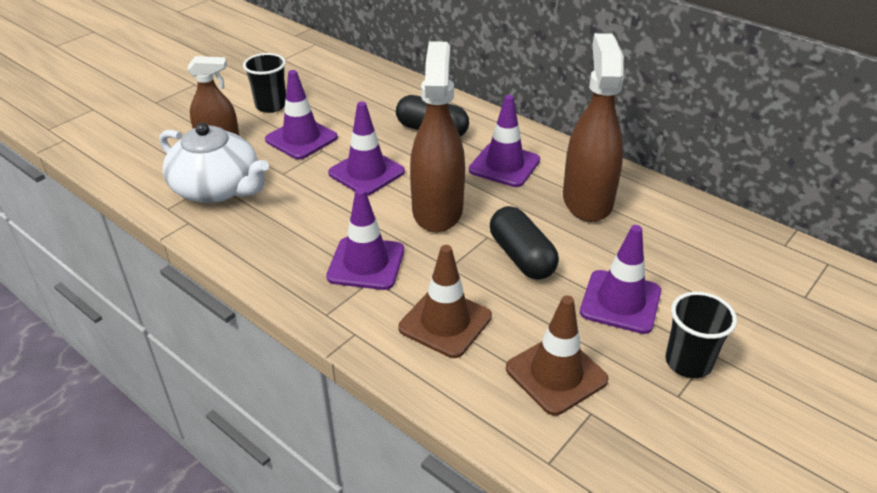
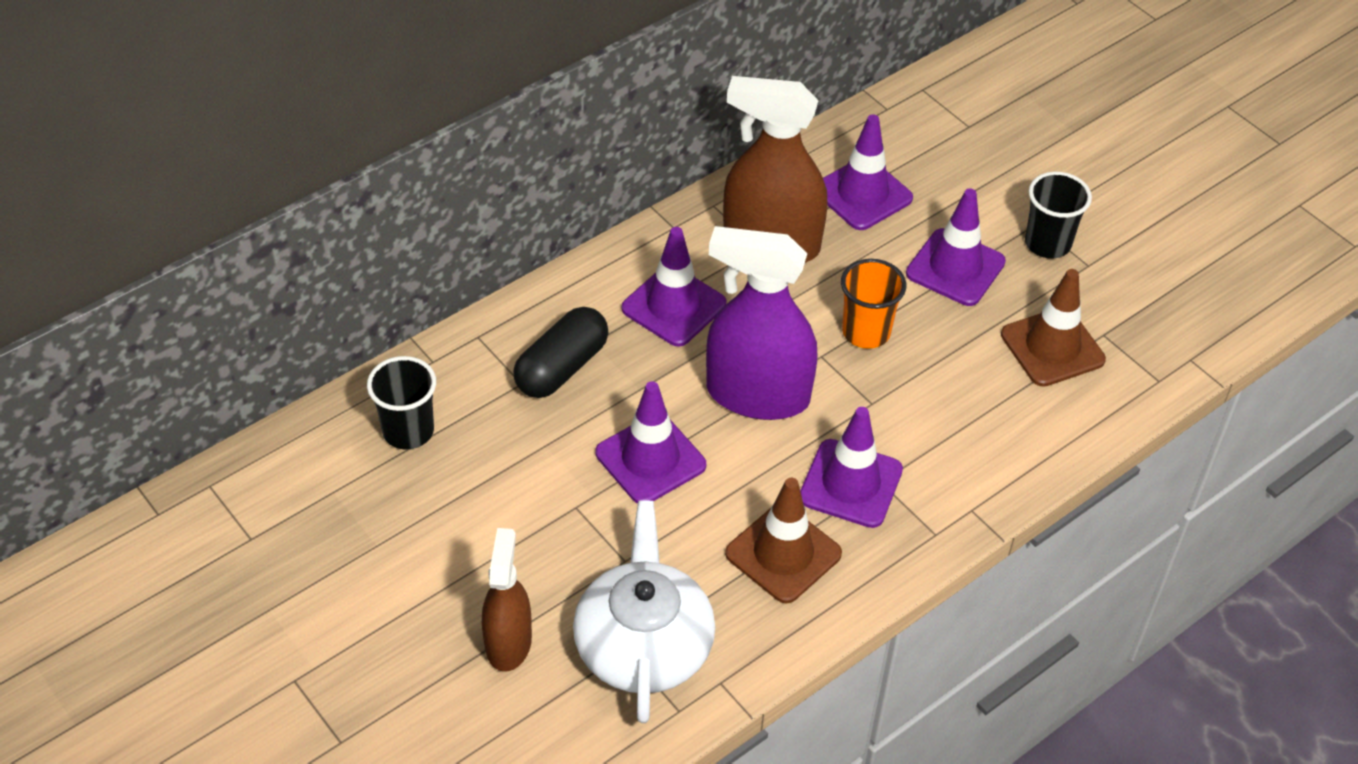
camera: 80 degrees left, 10 degrees up
(217, 188) = (643, 644): white teapot -> white teapot turned 45 degrees counterclockwise
(271, 106) = (417, 565): black cup -> black cup (408, 431)
(301, 139) = (535, 530): purple traffic cone -> purple traffic cone (862, 194)
(437, 210) = (757, 395): brown spray bottle -> purple spray bottle
(445, 322) = (965, 424): brown traffic cone -> brown traffic cone (783, 554)
(521, 257) = (866, 332): black capsule -> orange cup

